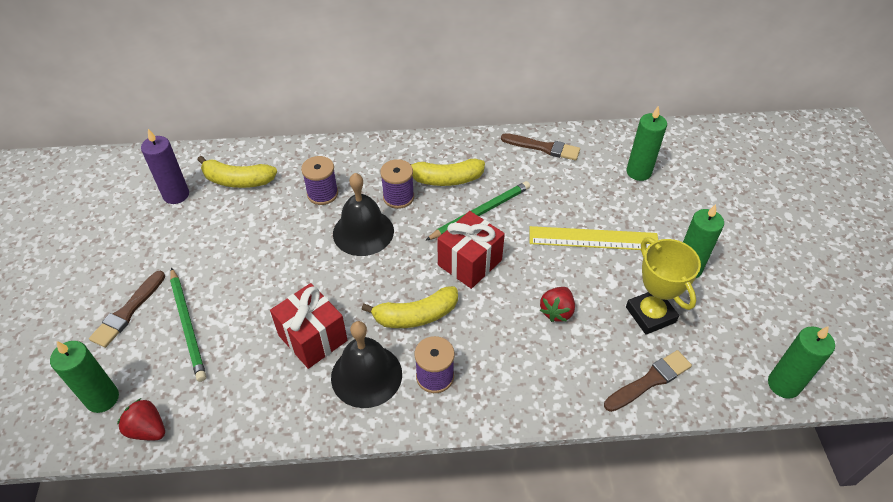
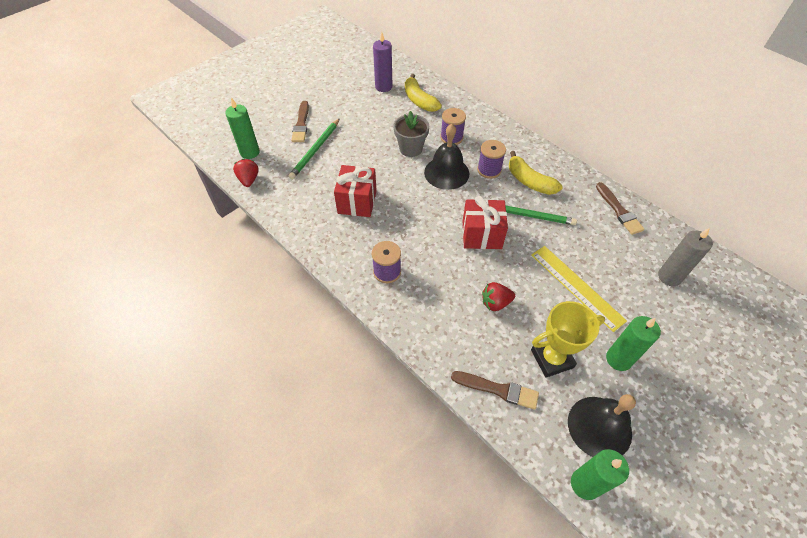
camera: 50 degrees right, 5 degrees up
(128, 311) = (301, 124): brown brush -> brown brush turned 75 degrees counterclockwise
(296, 237) = (411, 149): none -> grey flower pot
(366, 375) = (357, 240): black bell -> black bell (599, 427)
(416, 315) = (417, 235): yellow banana -> none
(638, 172) = (669, 277): green candle -> grey candle
(650, 314) = (552, 358): yellow trophy -> yellow trophy turned 45 degrees clockwise

